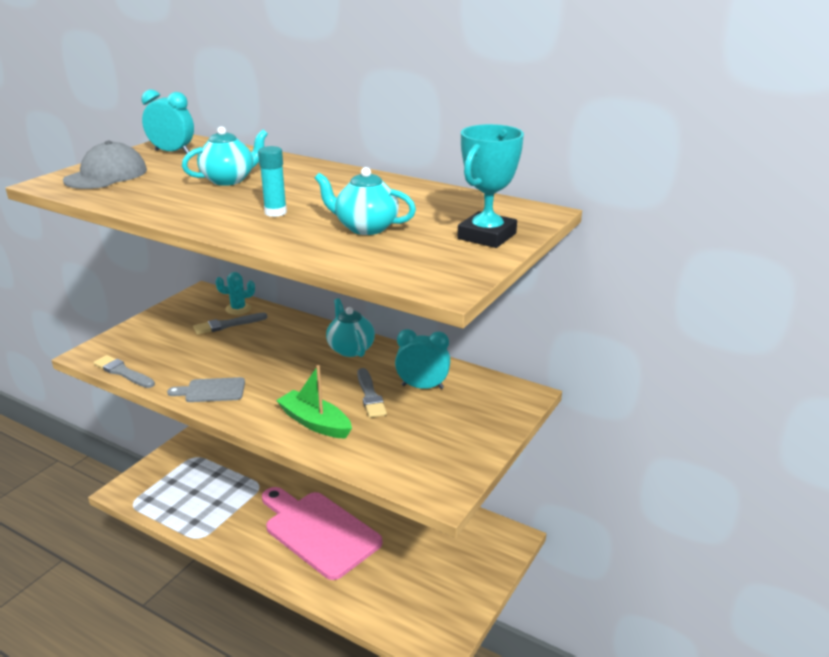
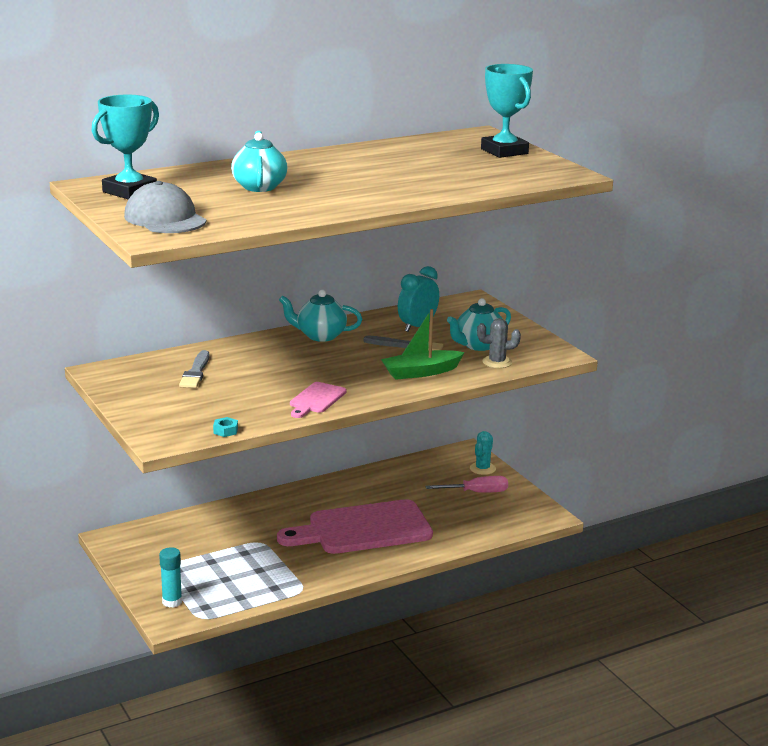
camera: 60 degrees left, 5 degrees down
(123, 372) = (225, 431): grey brush -> turquoise nut
(172, 152) = (129, 191): turquoise clock -> turquoise trophy
(211, 390) = (316, 399): grey cutting board -> pink cutting board
(238, 309) = (167, 362): turquoise cactus -> turquoise cactus (482, 468)
(275, 212) = (370, 186): turquoise glue stick -> turquoise glue stick (172, 602)
(365, 228) = (443, 172): turquoise teapot -> turquoise teapot (478, 345)
(380, 459) = (497, 362): none -> grey cactus
(441, 577) = (476, 492): none -> pink screwdriver

